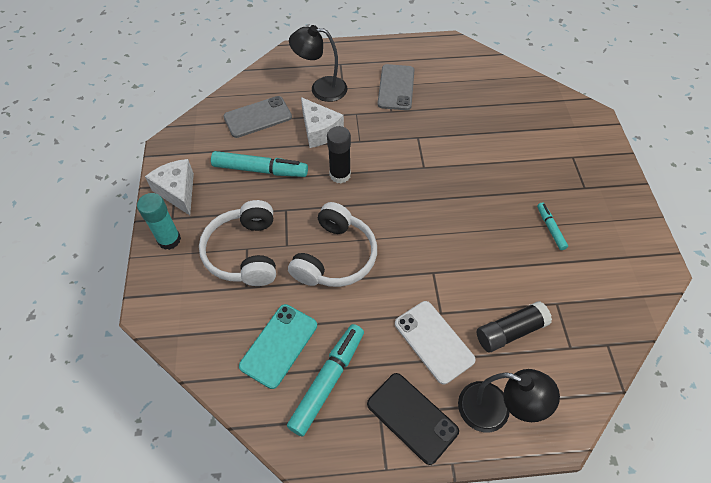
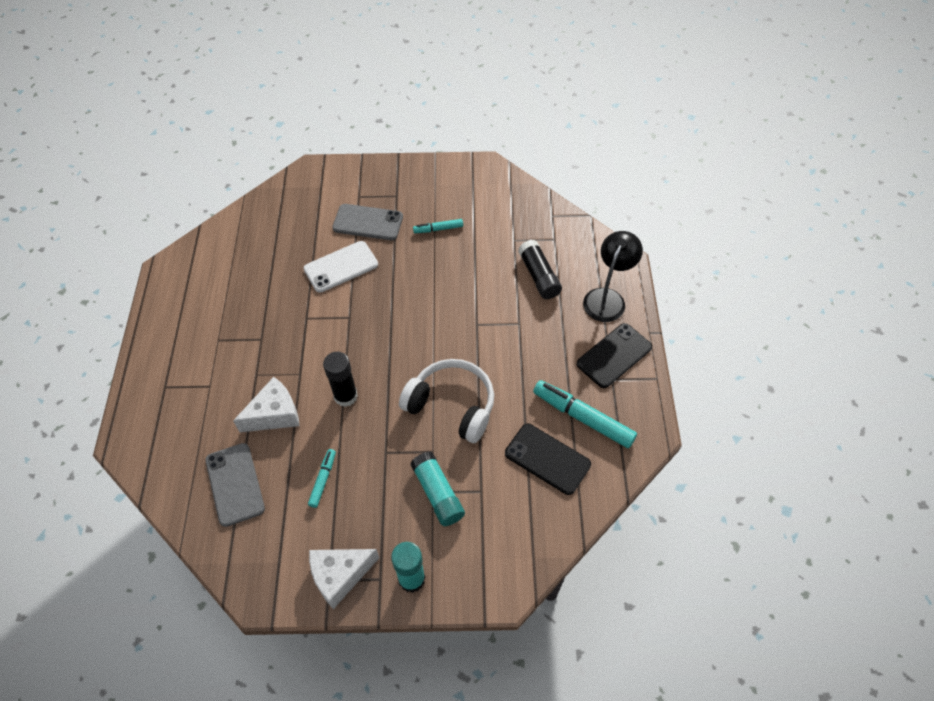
camera: 85 degrees left, 0 degrees up
(244, 252) = (437, 494): white headphones -> turquoise glue stick
(260, 170) = (323, 480): turquoise marker -> turquoise marker, size x0.53
(279, 345) = (547, 459): turquoise phone -> black phone
(321, 88) = (203, 410): black lamp -> none
(396, 87) = (224, 330): grey phone -> grey phone (368, 222)
(433, 341) = (546, 332): white phone -> white phone (341, 267)

